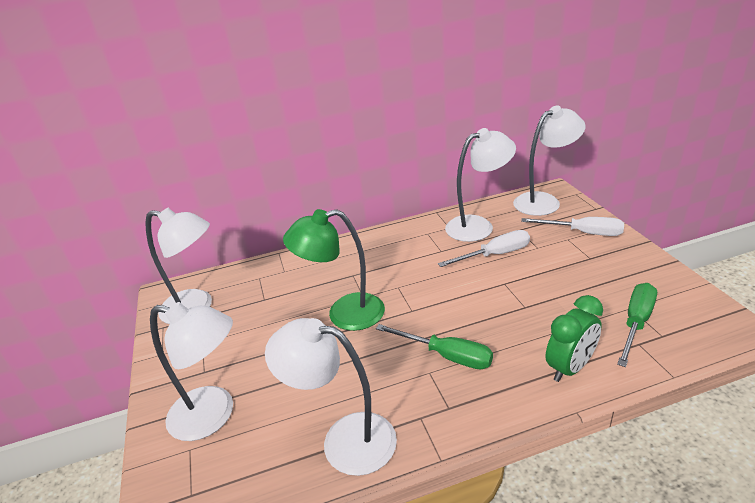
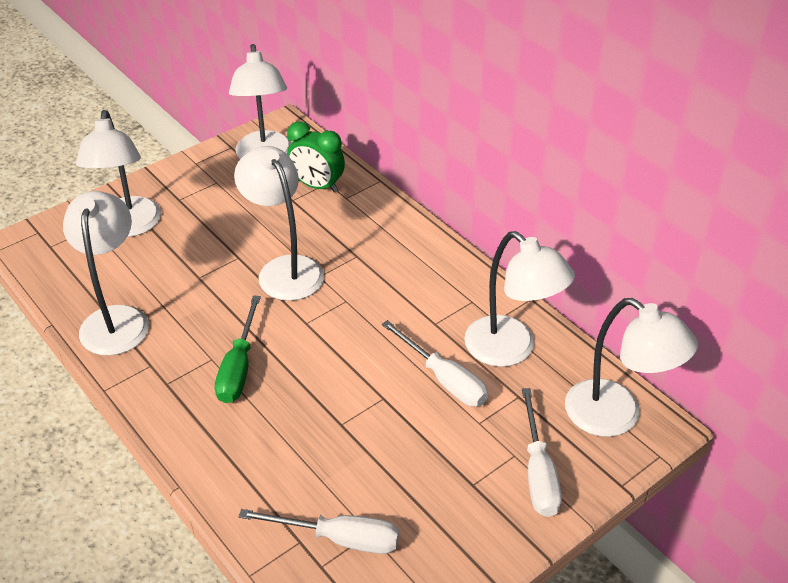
camera: 65 degrees right, 10 degrees up
(344, 314) = (284, 269): green lamp -> white lamp
(570, 368) = (243, 476): green clock -> green clock (317, 186)
(636, 323) = (339, 538): green screwdriver -> white screwdriver

